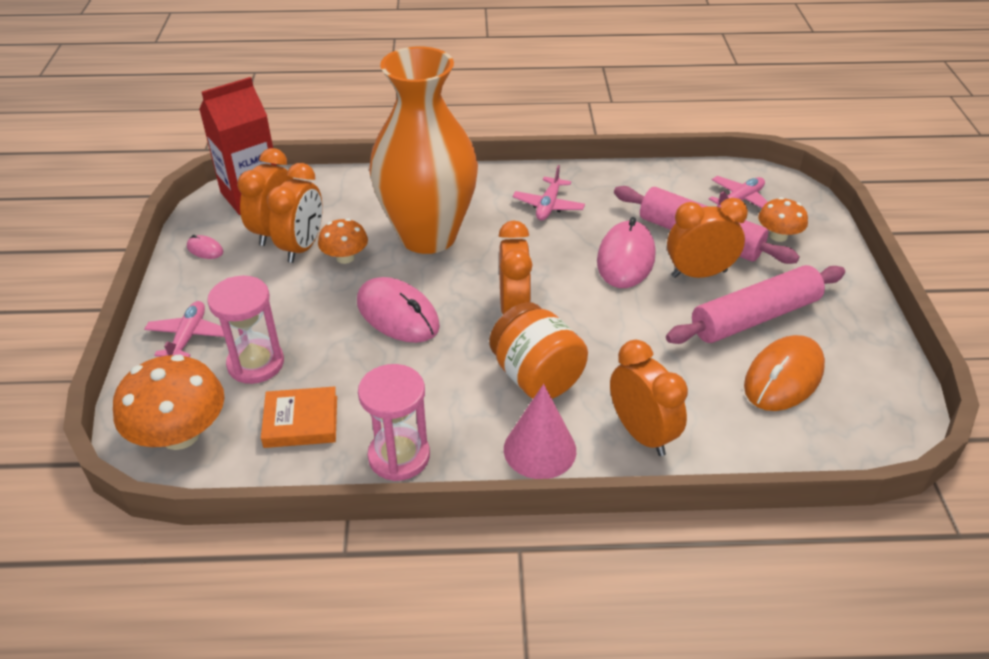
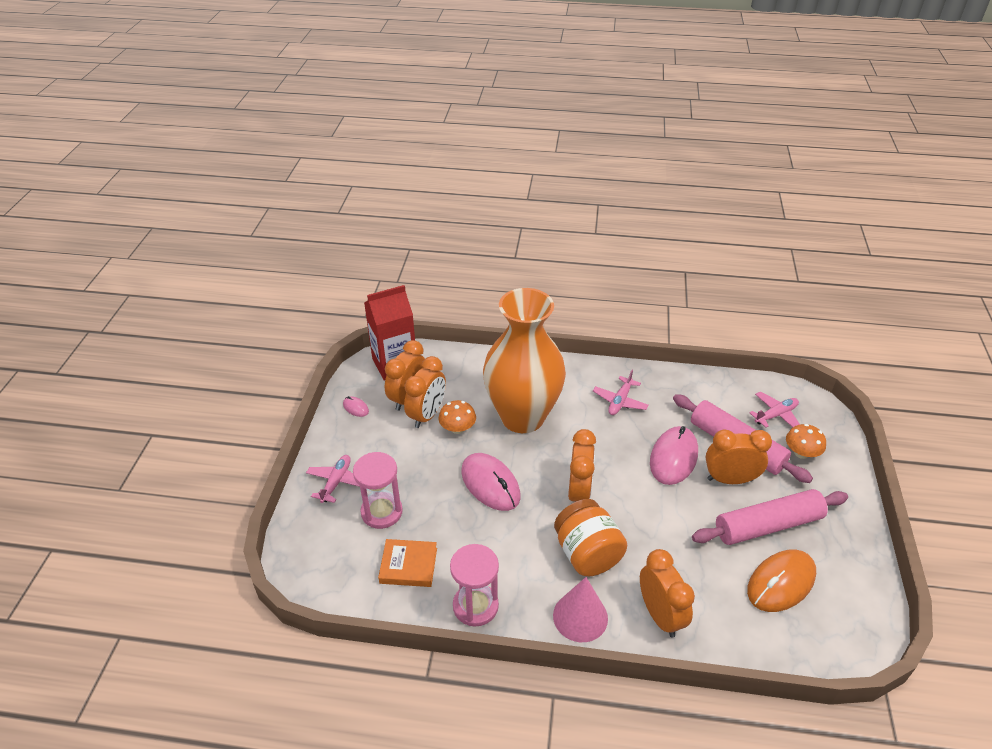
camera: 10 degrees right, 0 degrees up
(180, 434) = (322, 563): orange mushroom -> none

